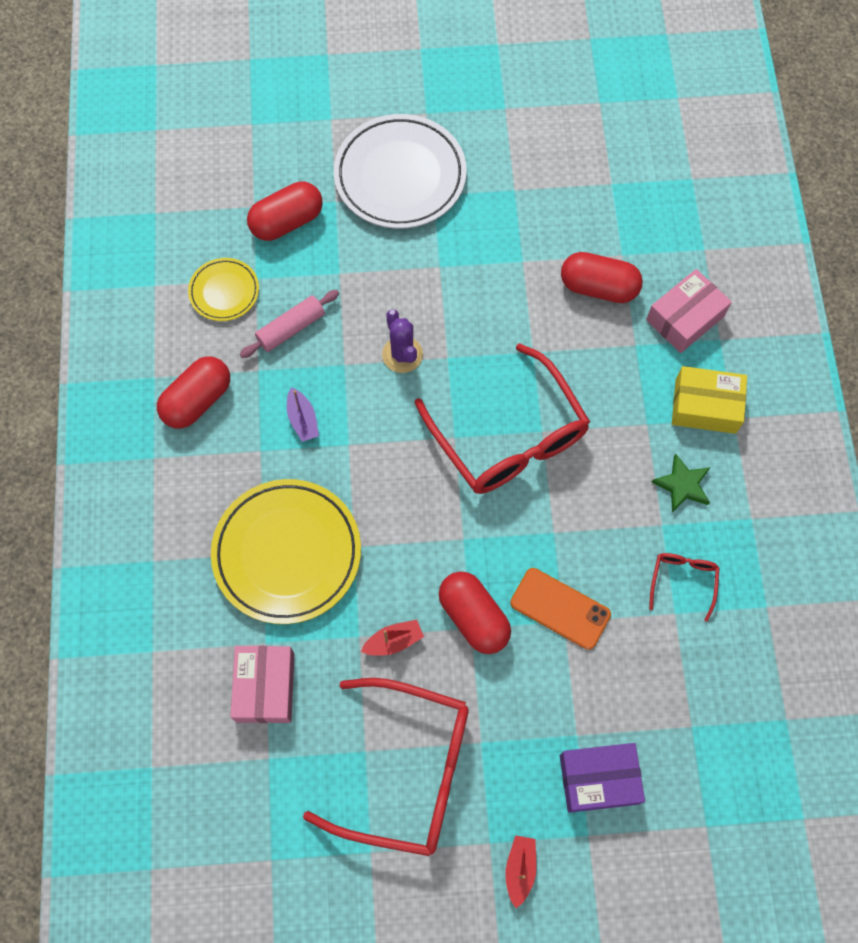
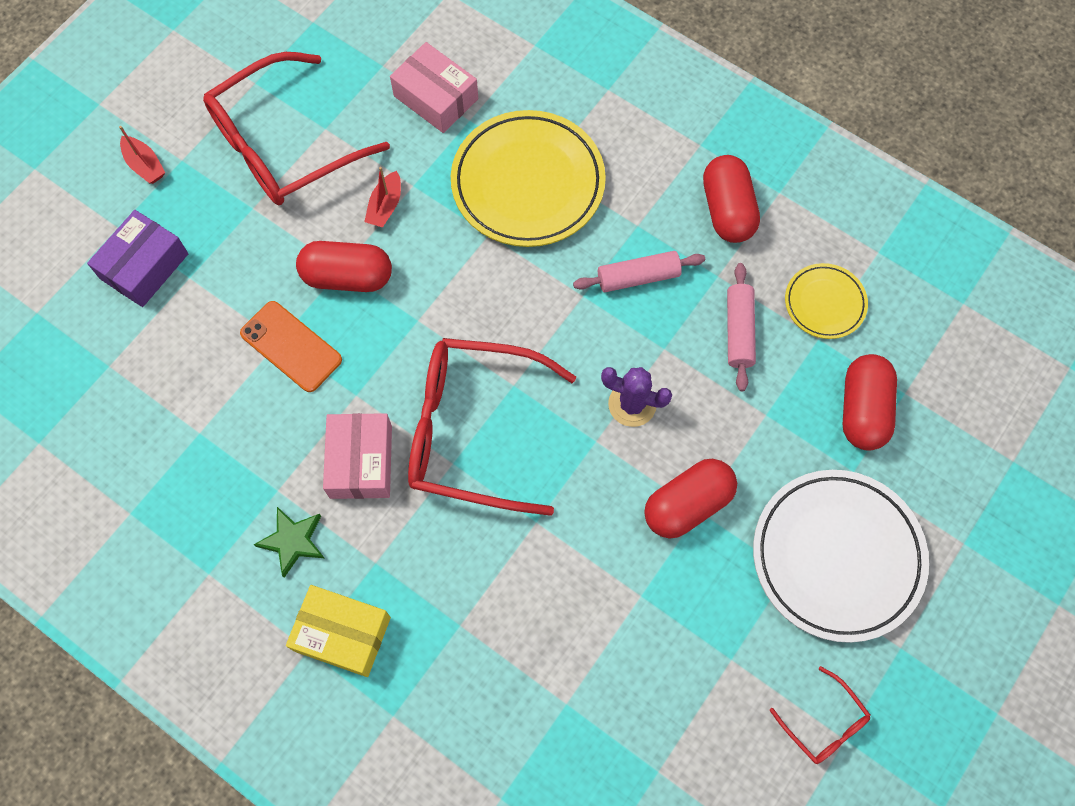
camera: 130 degrees right, 0 degrees up
(303, 419) = (638, 277): purple boat -> pink rolling pin
(560, 608) = (291, 346): orange phone -> orange phone turned 60 degrees clockwise
(598, 287) = (550, 645): red capsule -> red capsule (687, 504)
(683, 581) = (216, 463): red glasses -> red glasses (824, 723)
(685, 318) = (444, 702): pink box -> pink box (361, 461)
(705, 406) = (342, 634): yellow box -> yellow box turned 60 degrees clockwise

